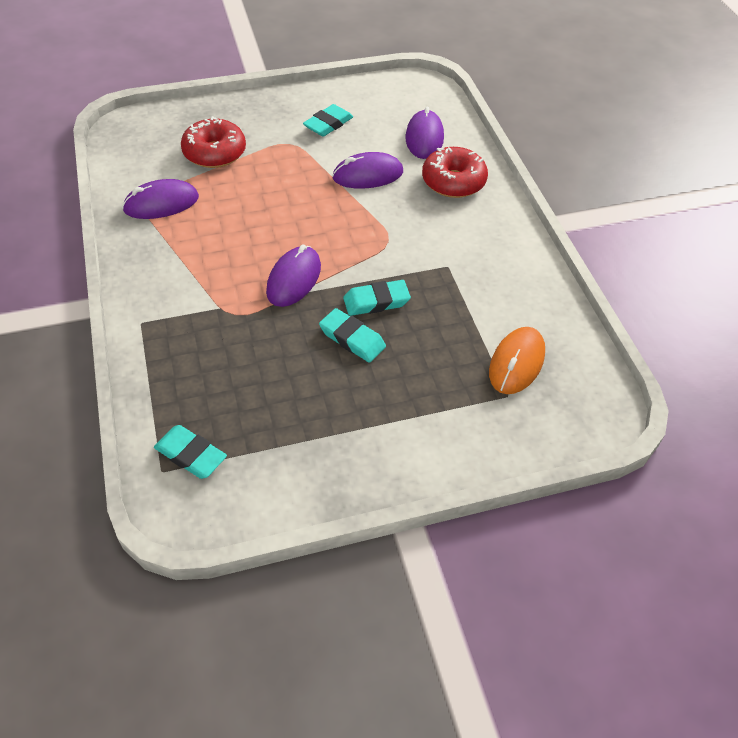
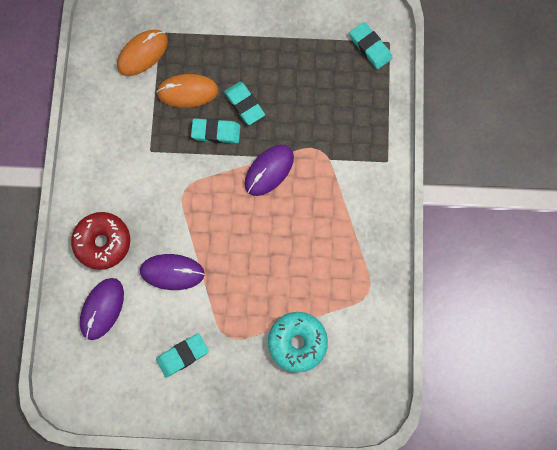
camera: 160 degrees left, 25 degrees up
(161, 203) = (355, 286): purple mouse -> none
(214, 153) = (297, 342): red donut -> turquoise donut
(433, 335) = (188, 92): none -> orange mouse

